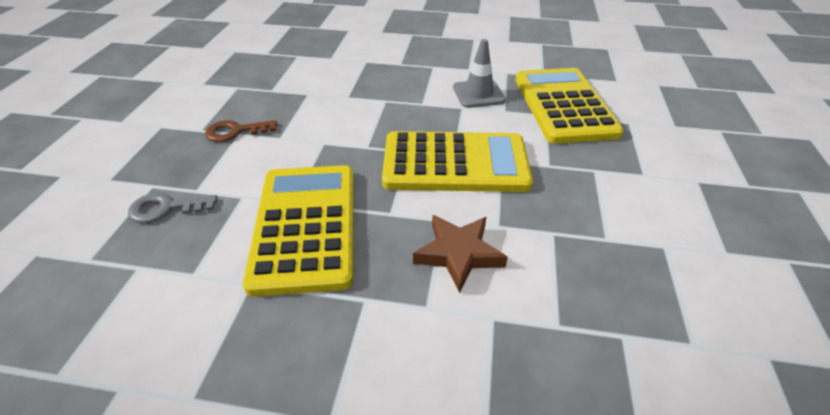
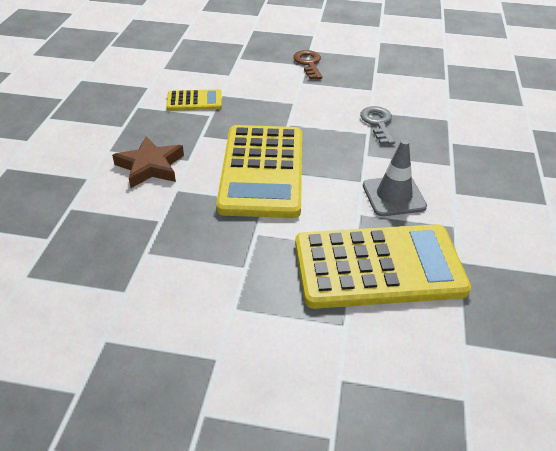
camera: 90 degrees right, 0 degrees up
(166, 208) = (221, 51): grey key -> grey key (378, 123)
(305, 226) = (194, 101): yellow calculator -> yellow calculator, size x0.47

